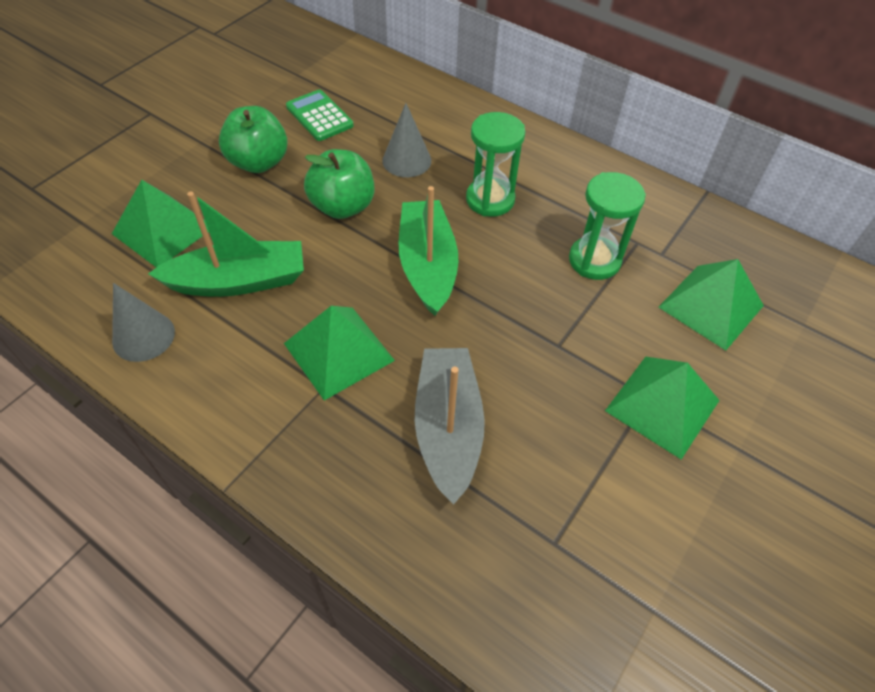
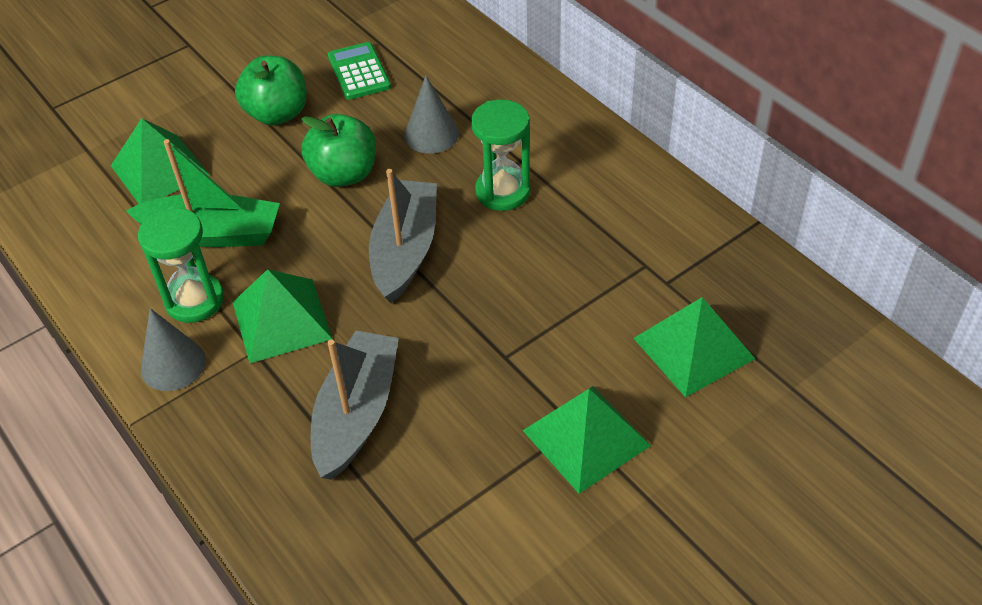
camera: 20 degrees right, 5 degrees down
(143, 336) = (106, 271): grey cone -> grey cone (173, 364)
(427, 265) = (405, 250): green boat -> grey boat
(594, 260) = (587, 276): green hourglass -> green hourglass (194, 300)

